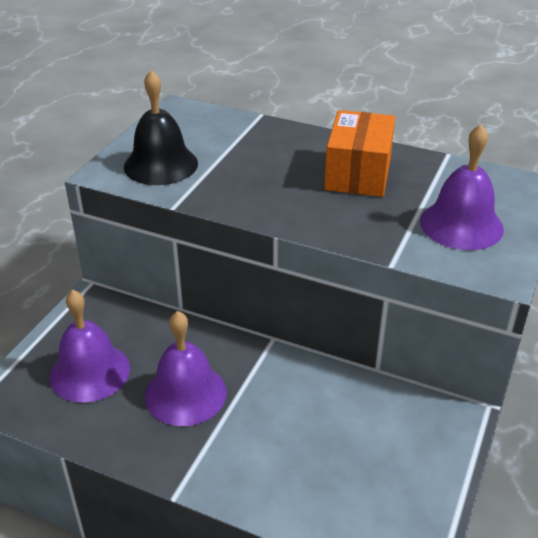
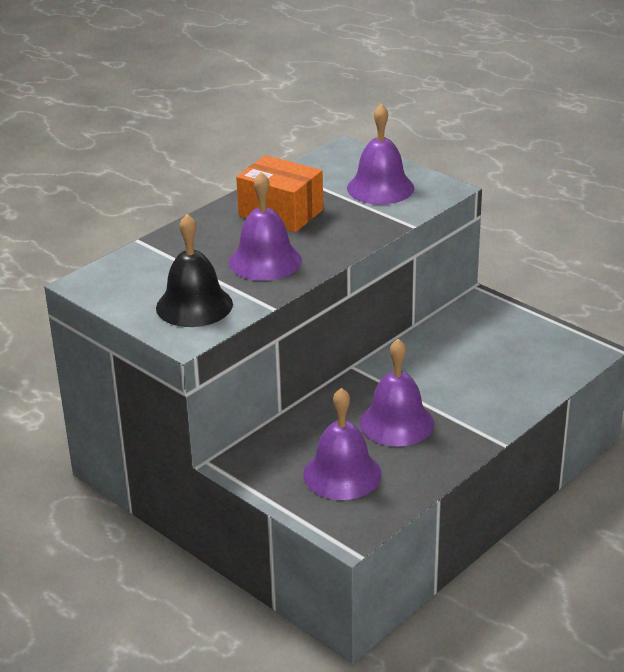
camera: 70 degrees left, 5 degrees down
(258, 184) = (265, 261): none -> purple bell

